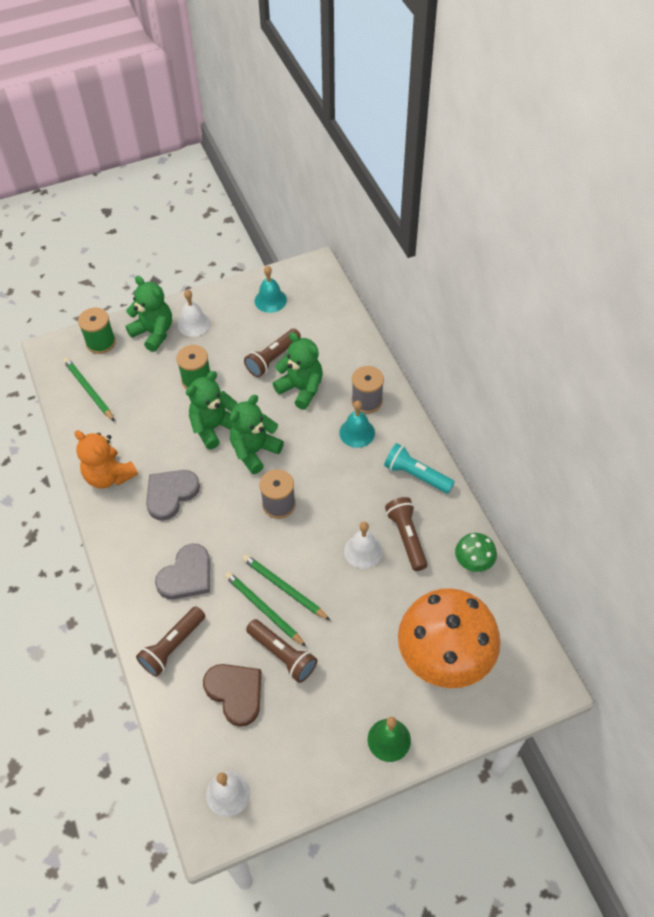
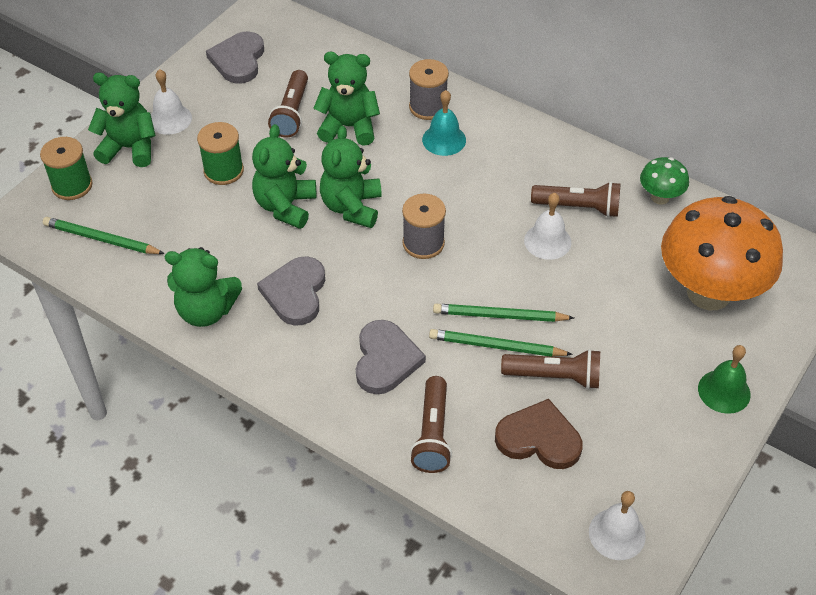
camera: 35 degrees left, 5 degrees down
(109, 476) = (206, 311): orange teddy bear -> green teddy bear
(270, 300) = (238, 60): turquoise bell -> grey heart
(407, 537) = (578, 207): brown flashlight -> brown flashlight turned 150 degrees clockwise
(416, 475) = (537, 149): turquoise flashlight -> none

